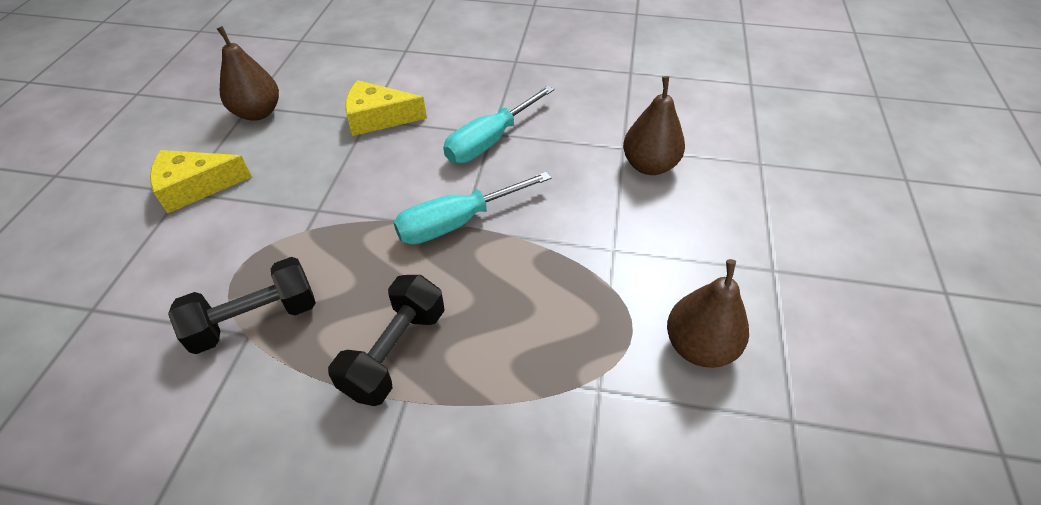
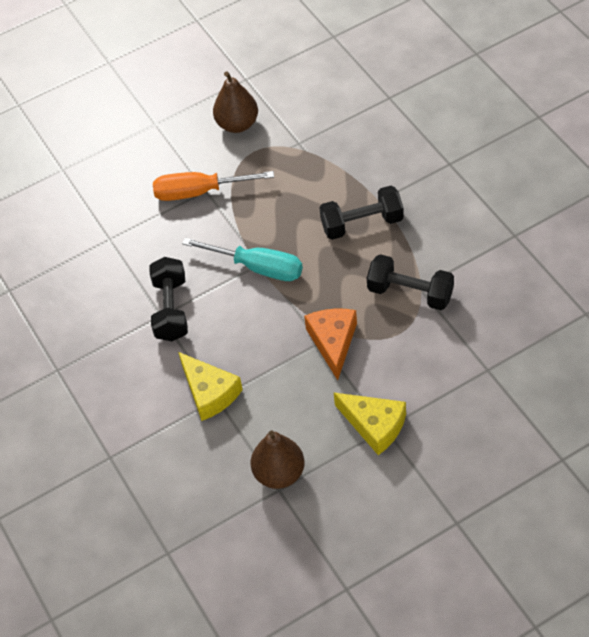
camera: 125 degrees left, 5 degrees up
(303, 217) = (333, 342): none -> orange cheese
(489, 141) = (171, 309): turquoise screwdriver -> black dumbbell
(616, 241) = (198, 192): none -> orange screwdriver
(649, 165) = (115, 216): brown pear -> none

